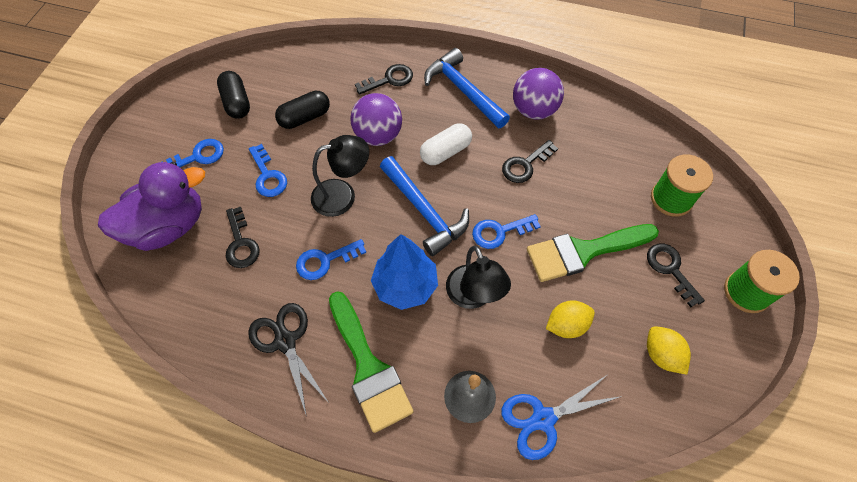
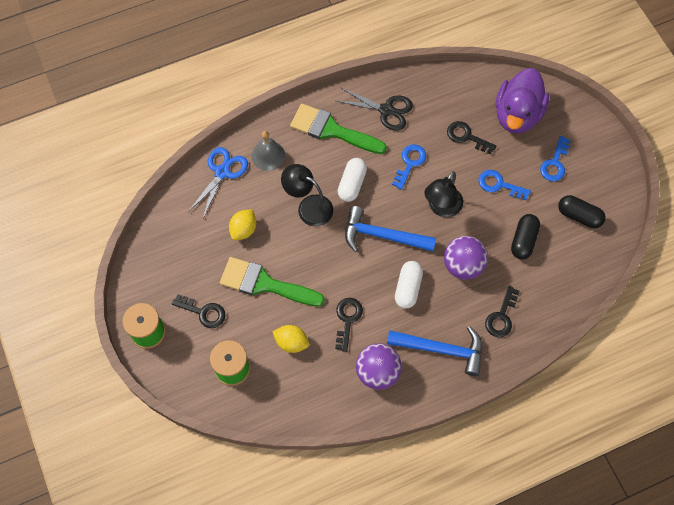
camera: 140 degrees right, 5 degrees up
(405, 285) = (352, 184): blue tree -> white capsule
(500, 232) = (325, 258): blue key -> none
(583, 251) = (265, 284): green brush -> green brush turned 105 degrees counterclockwise
(661, 355) = (179, 252): yellow lemon -> yellow lemon (291, 342)

